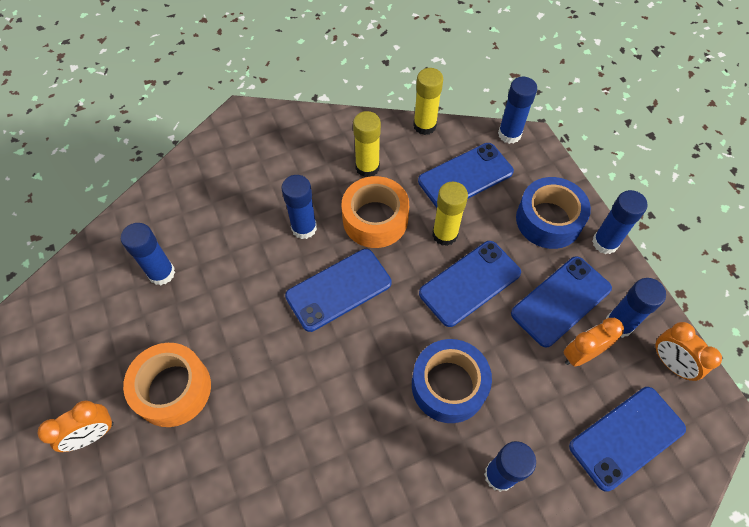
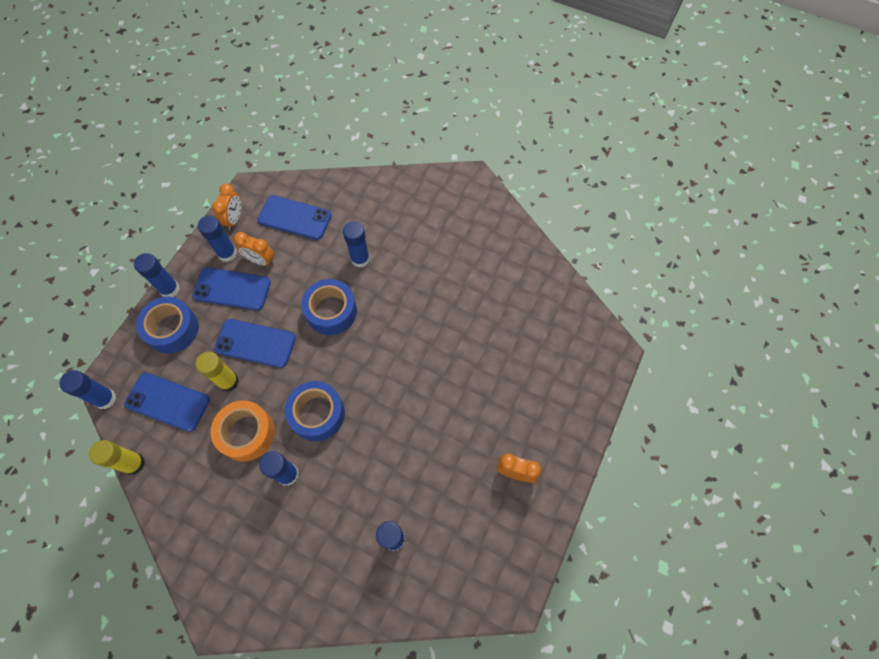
camera: 130 degrees left, 5 degrees up
(173, 389) = (454, 453): orange tape -> none
(338, 289) = (317, 414): blue phone -> blue tape
(367, 167) = (204, 474): yellow glue stick -> none

